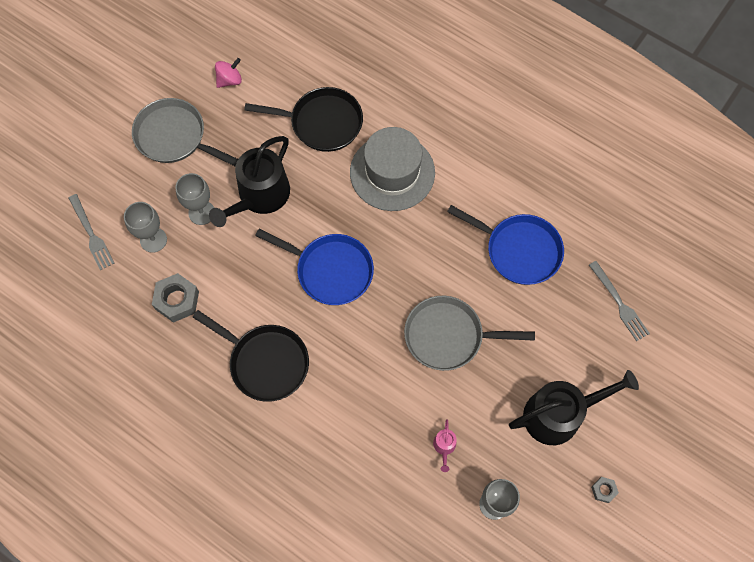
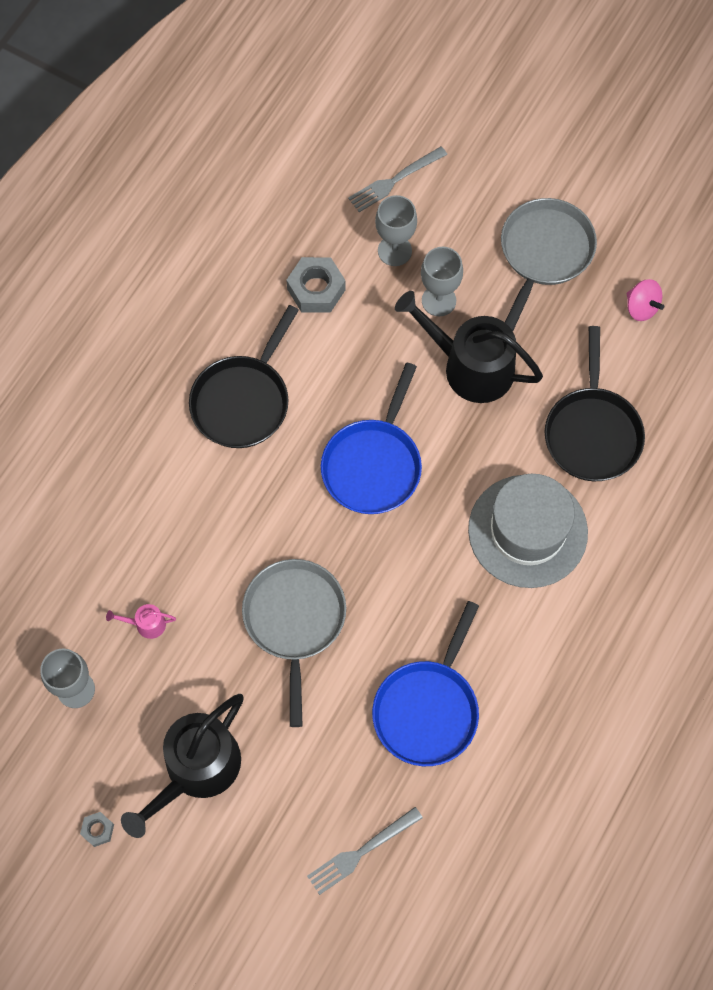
camera: 85 degrees right, 0 degrees up
(559, 414) = (196, 769): black watering can -> black watering can turned 60 degrees clockwise

